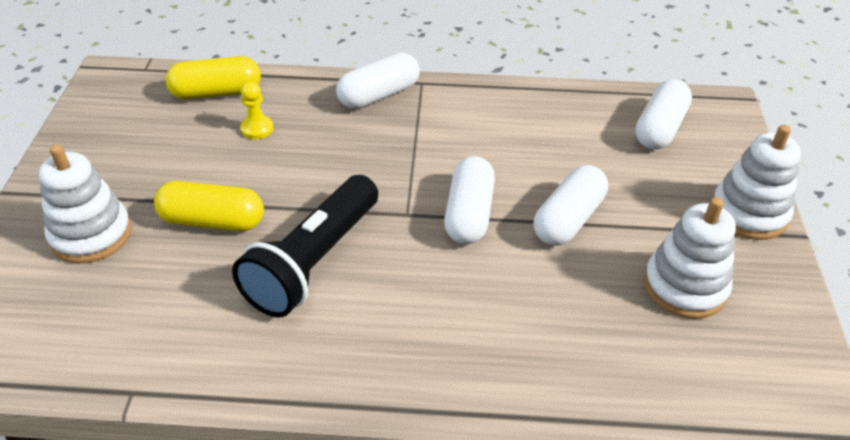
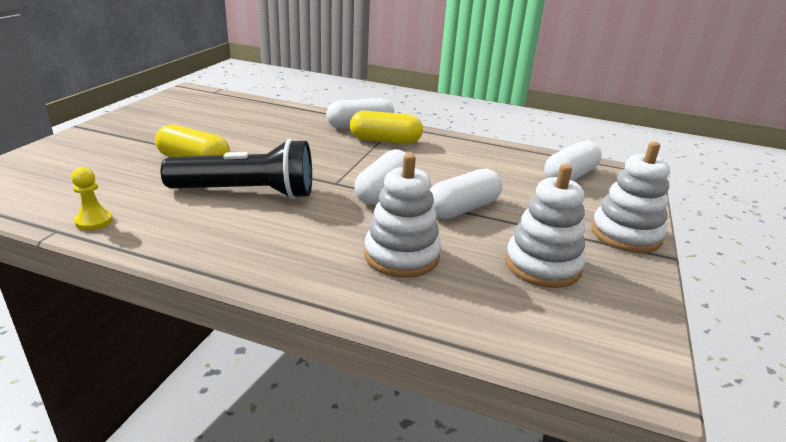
camera: 15 degrees right, 15 degrees down
(91, 235) = (109, 152): white stacking toy -> white stacking toy (401, 256)
(216, 92) = (250, 108): yellow capsule -> yellow capsule (385, 140)
(257, 129) = (262, 127): yellow pawn -> yellow pawn (94, 221)
(313, 261) = (247, 193): black flashlight -> black flashlight turned 135 degrees counterclockwise

